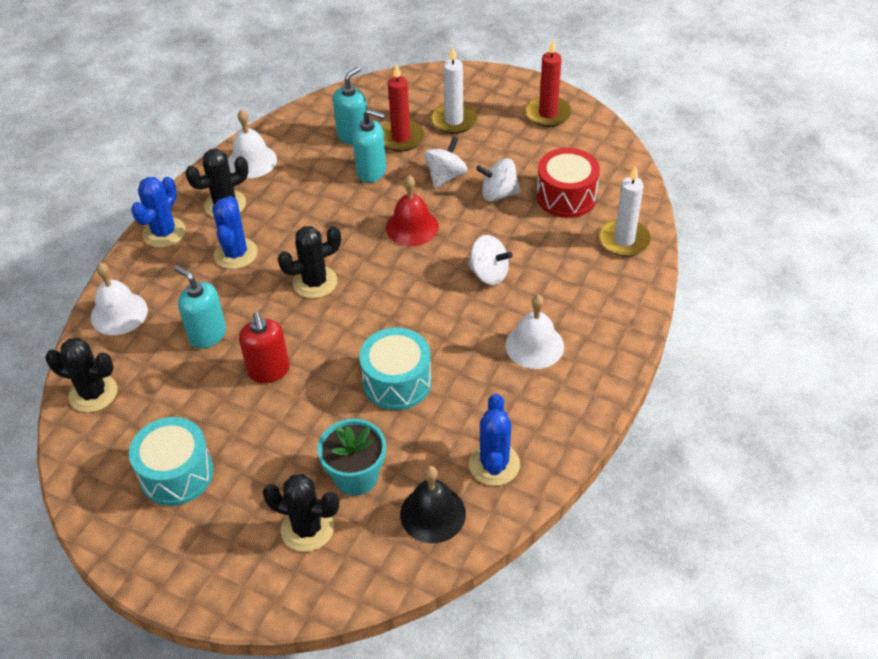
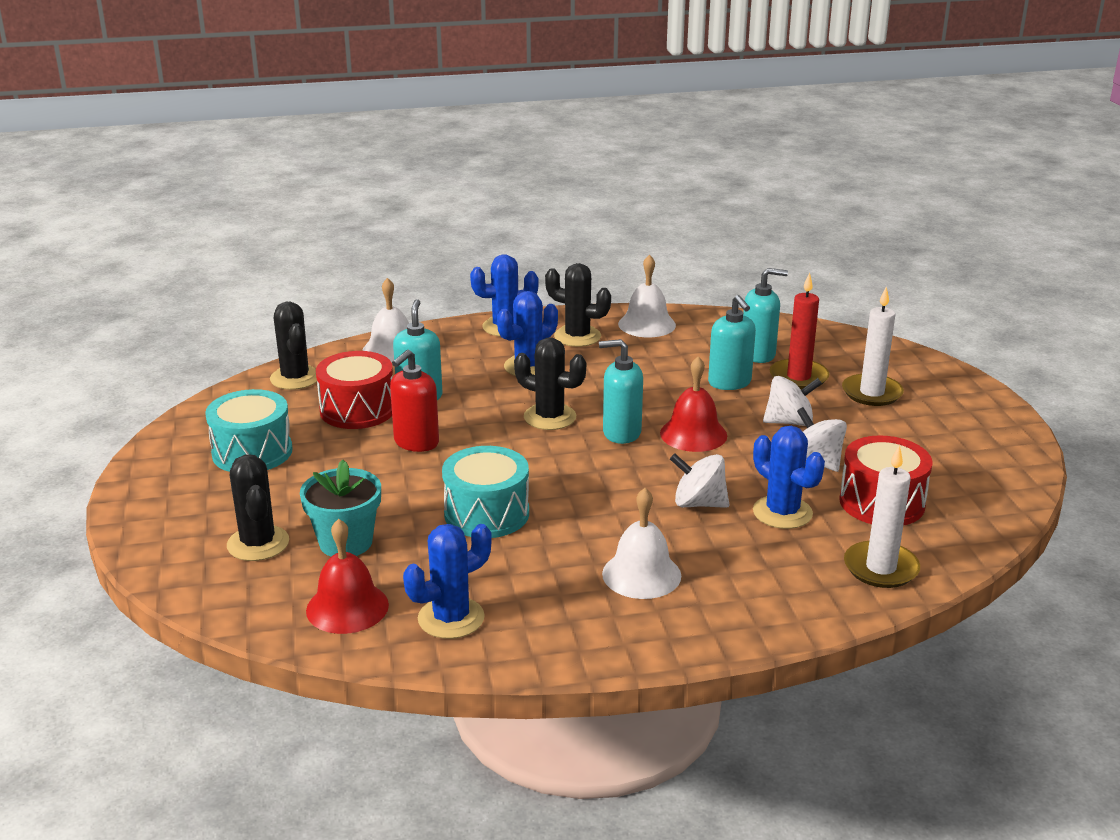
camera: 50 degrees right, 20 degrees down
(186, 380) = (357, 410): none -> red drum
(373, 259) = (621, 433): none -> turquoise soap dispenser
(433, 514) = (347, 607): black bell -> red bell
(489, 274) = (699, 503): white spinning top -> white spinning top turned 120 degrees clockwise
(534, 244) = (782, 512): none -> blue cactus
(548, 114) = (981, 439): red candle -> none

